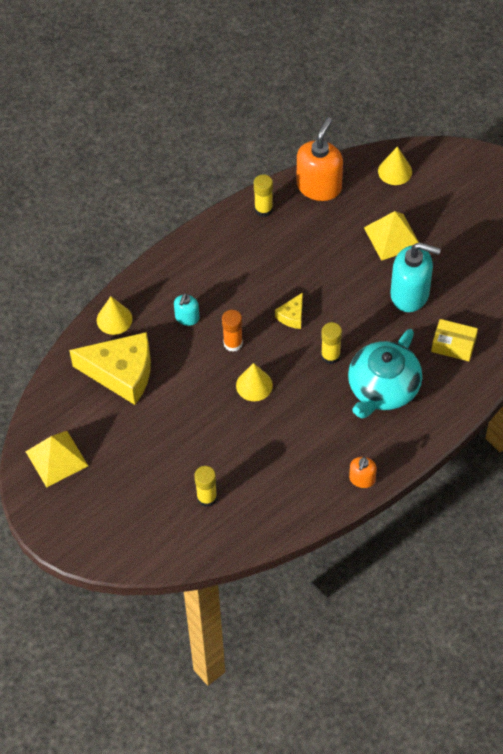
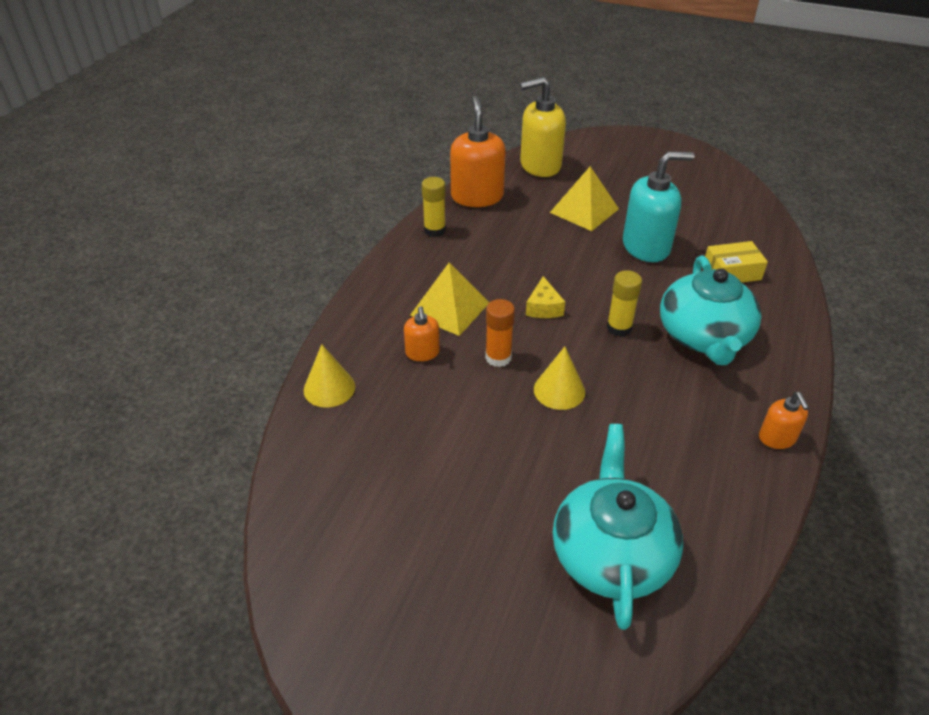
camera: 30 degrees left, 15 degrees down
(57, 458) = (351, 602): yellow pyramid -> yellow pyramid (450, 308)
(121, 373) = (379, 445): yellow cheese -> none
(187, 318) = (422, 353): turquoise soap dispenser -> orange soap dispenser
(207, 498) = (611, 553): yellow glue stick -> turquoise teapot
(395, 171) = (540, 165): yellow cone -> yellow soap dispenser

